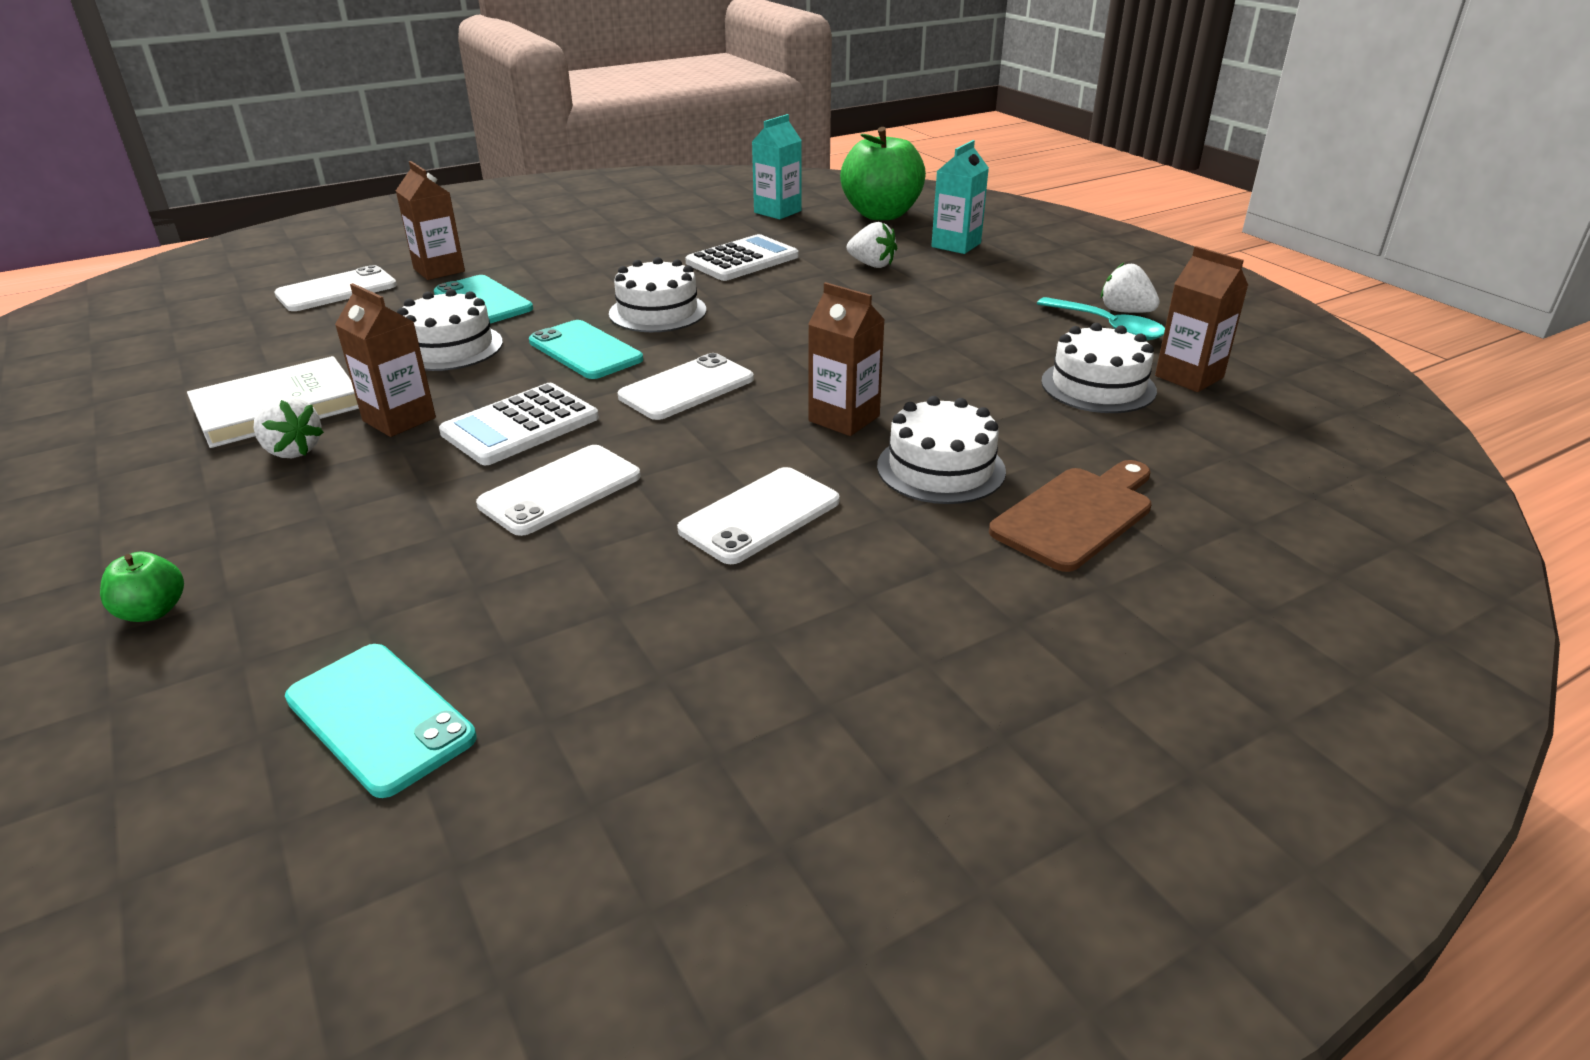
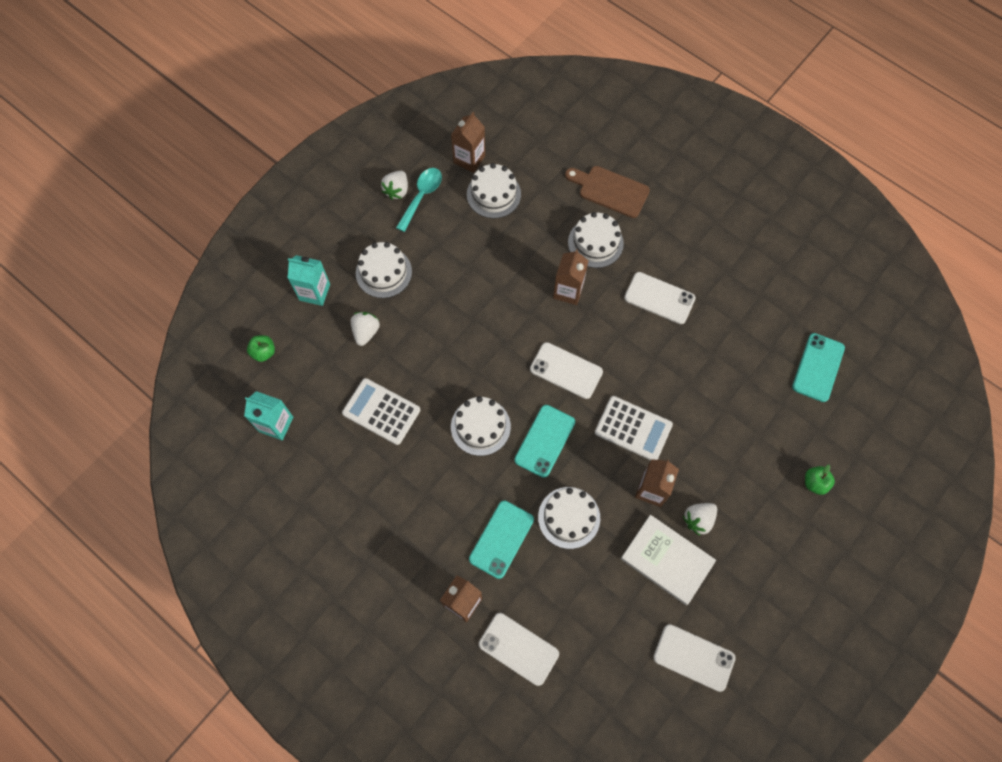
camera: 110 degrees left, 35 degrees up
(292, 450) = (698, 520): white strawberry -> white strawberry turned 150 degrees counterclockwise
(560, 490) = (676, 381): white phone -> white phone (694, 657)
(881, 214) = (264, 352): green apple -> green apple, size x0.43
(967, 285) = (383, 272): none -> white cake

